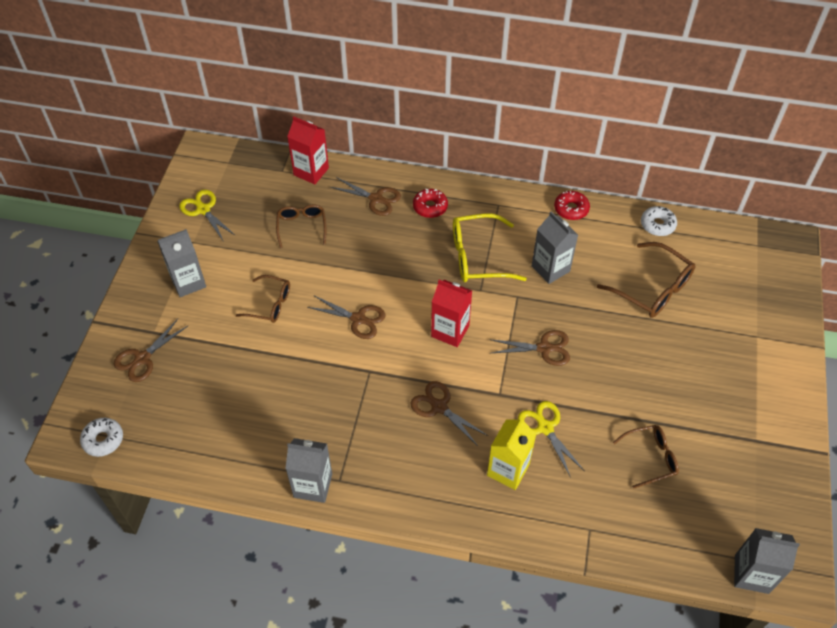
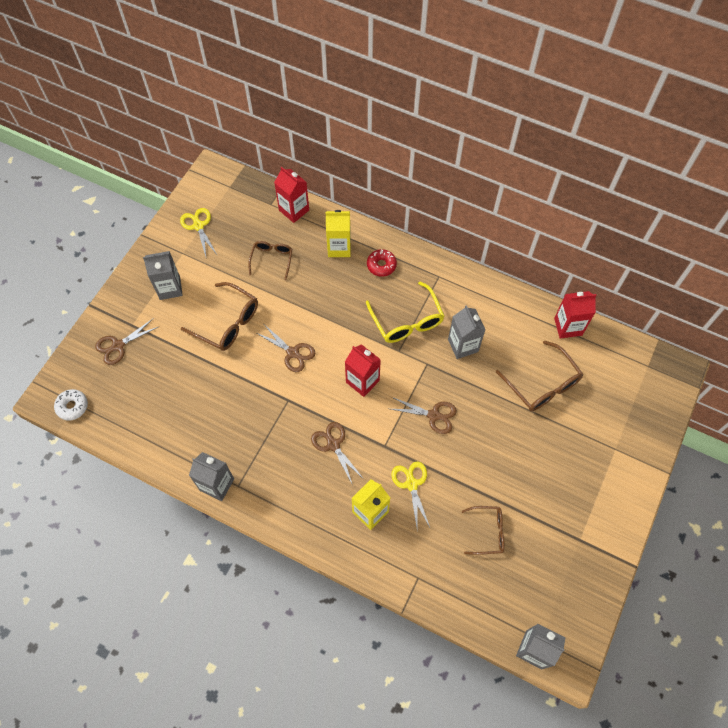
camera: 15 degrees right, 10 degrees up
(269, 304) = (227, 323): brown glasses -> brown glasses, size x1.58
(376, 199) = (339, 247): brown scissors -> yellow carton
(478, 257) = (406, 320): yellow glasses -> yellow glasses turned 120 degrees counterclockwise
(571, 209) = (499, 294): red donut -> none
(657, 225) = (568, 326): white donut -> red carton

